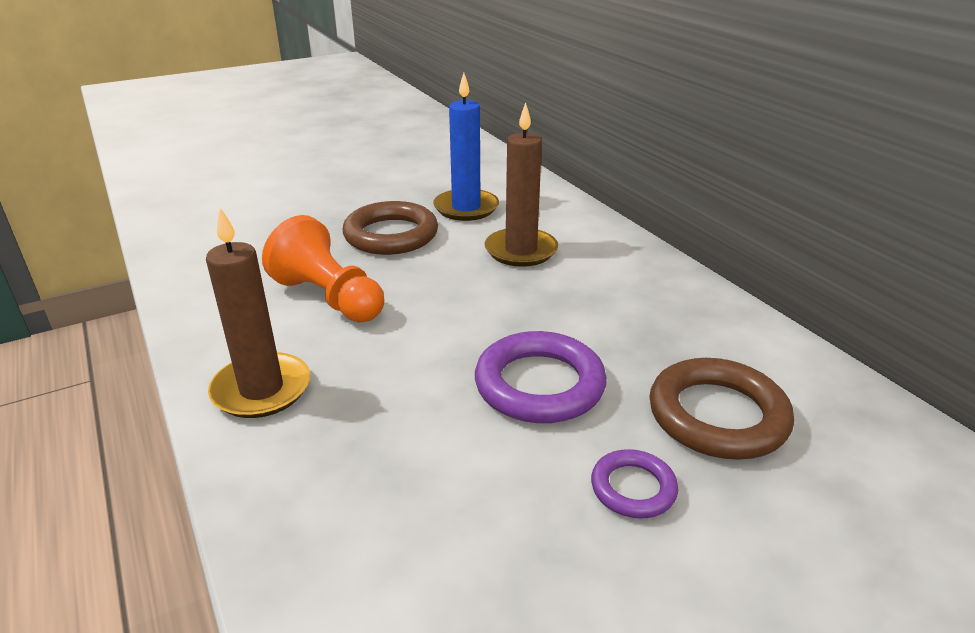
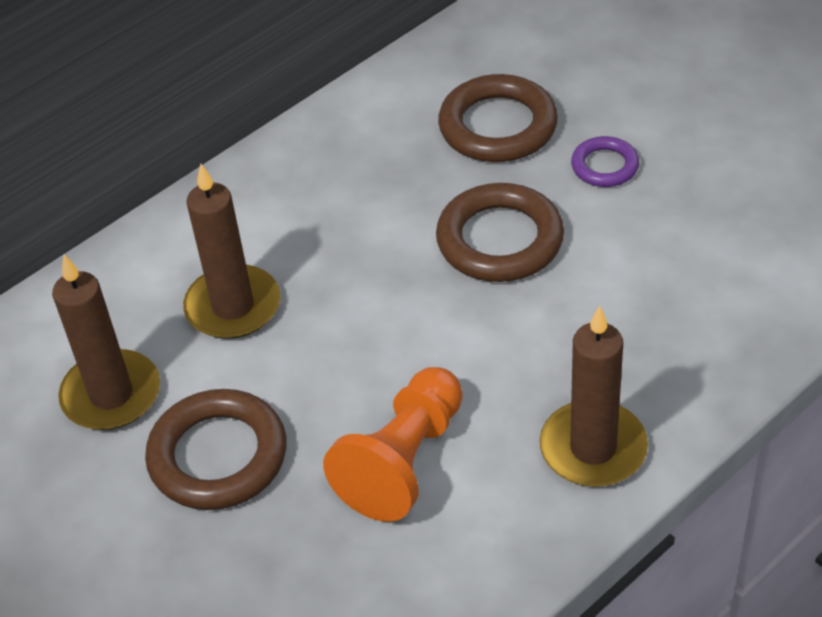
camera: 100 degrees left, 15 degrees up
(466, 208) = (111, 394): blue candle -> brown candle
(539, 384) = (500, 240): purple ring -> brown ring

